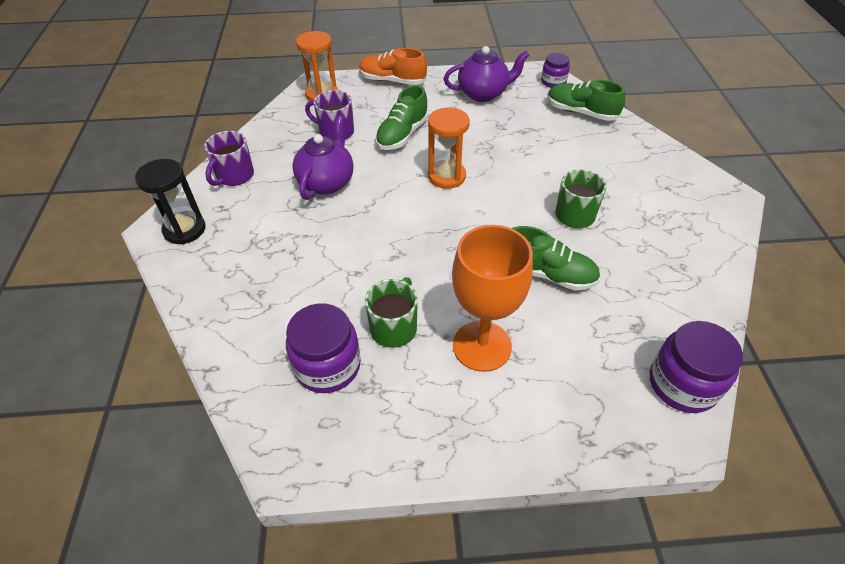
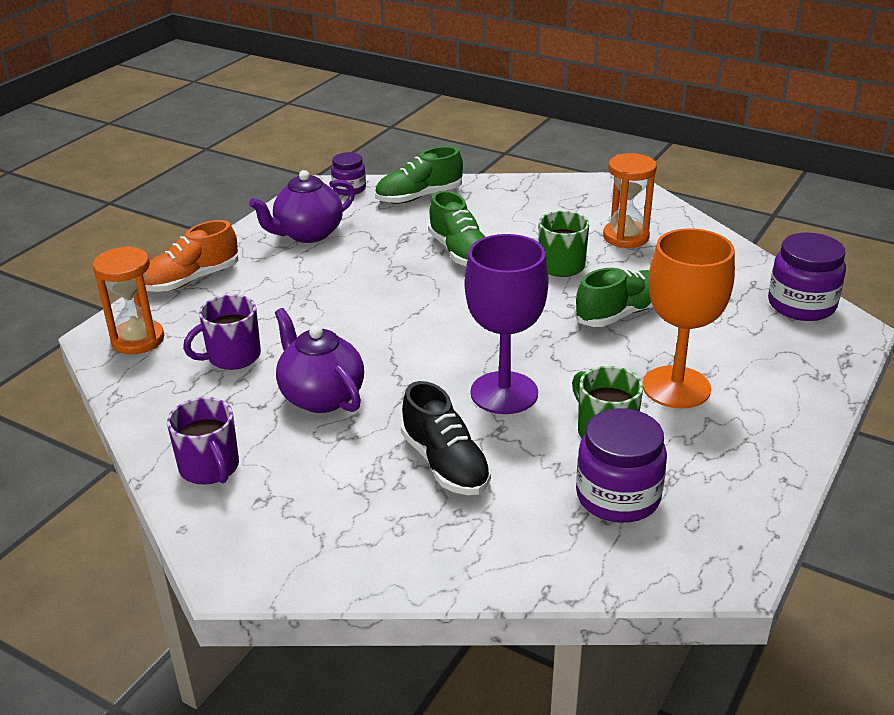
camera: 55 degrees left, 15 degrees down
(184, 229) = (267, 546): black hourglass -> none
(302, 264) = (445, 464): none -> black shoe
(396, 257) = (504, 393): none -> purple goblet
(402, 135) = (305, 312): green shoe -> green shoe (460, 252)
(446, 176) = (416, 312): orange hourglass -> orange hourglass (625, 237)
(483, 93) = (308, 234): purple teapot -> purple teapot turned 150 degrees counterclockwise

